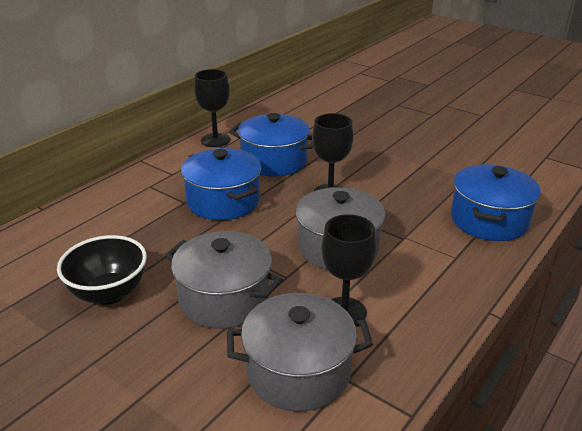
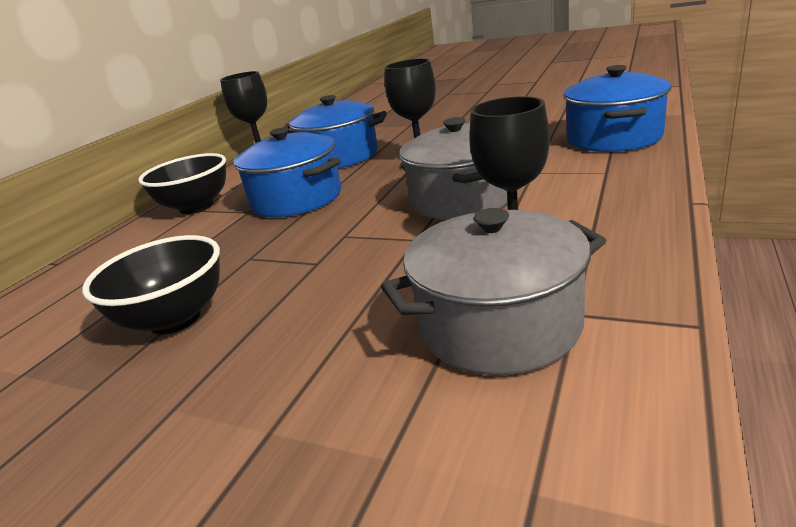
camera: 10 degrees left, 5 degrees down
(150, 182) = (196, 207): none -> black bowl
(224, 299) = (346, 280): grey pot -> none

